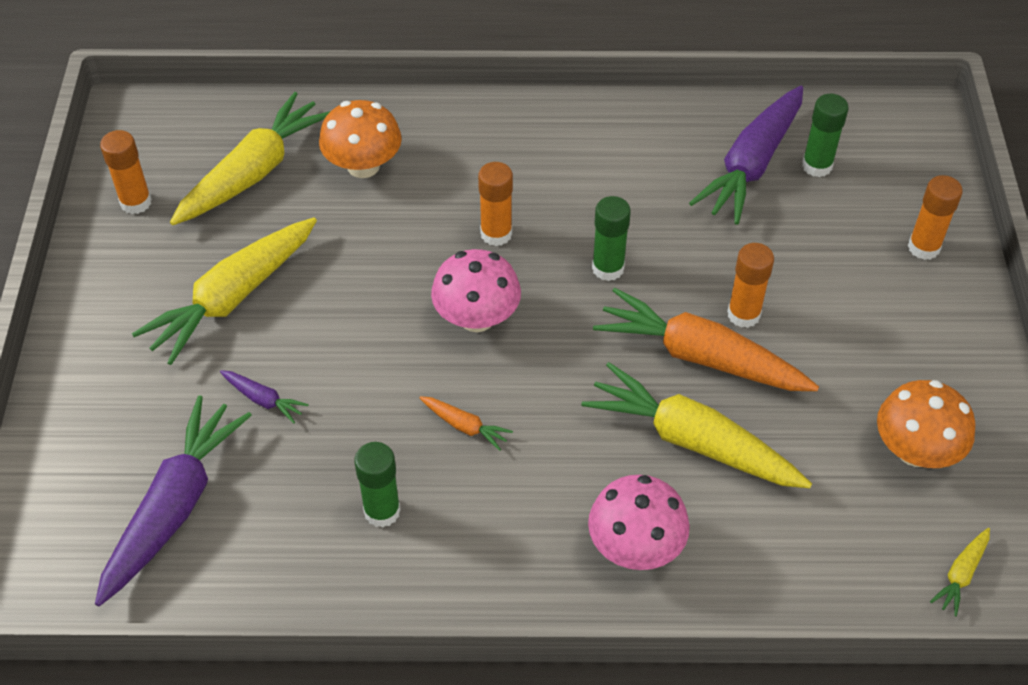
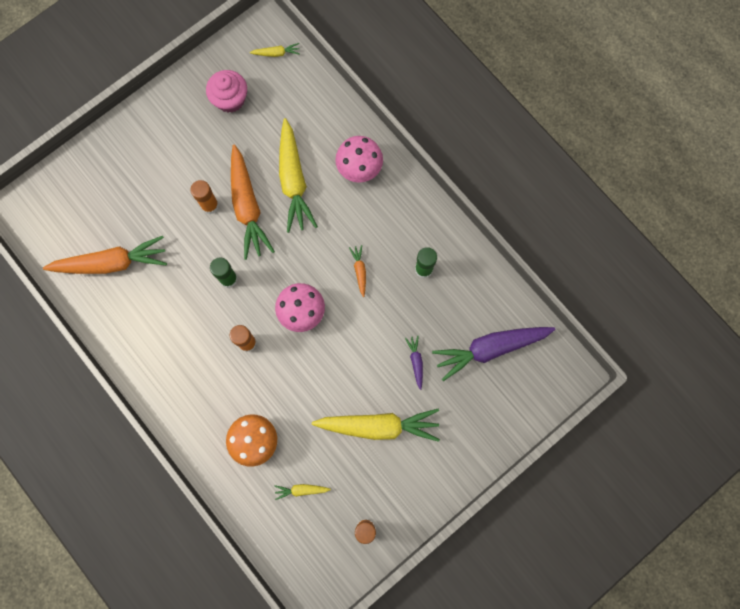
camera: 130 degrees left, 25 degrees up
(253, 172) = (301, 490): yellow carrot -> yellow carrot, size x0.43
(751, 165) = (111, 263): purple carrot -> orange carrot
(817, 166) = (89, 234): green glue stick -> none
(915, 450) = (230, 99): orange mushroom -> pink cupcake
(923, 247) = (110, 158): orange glue stick -> none

